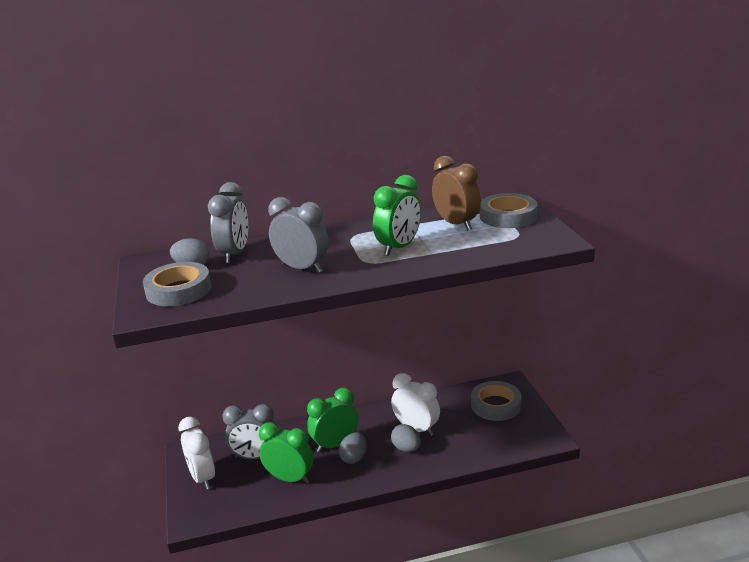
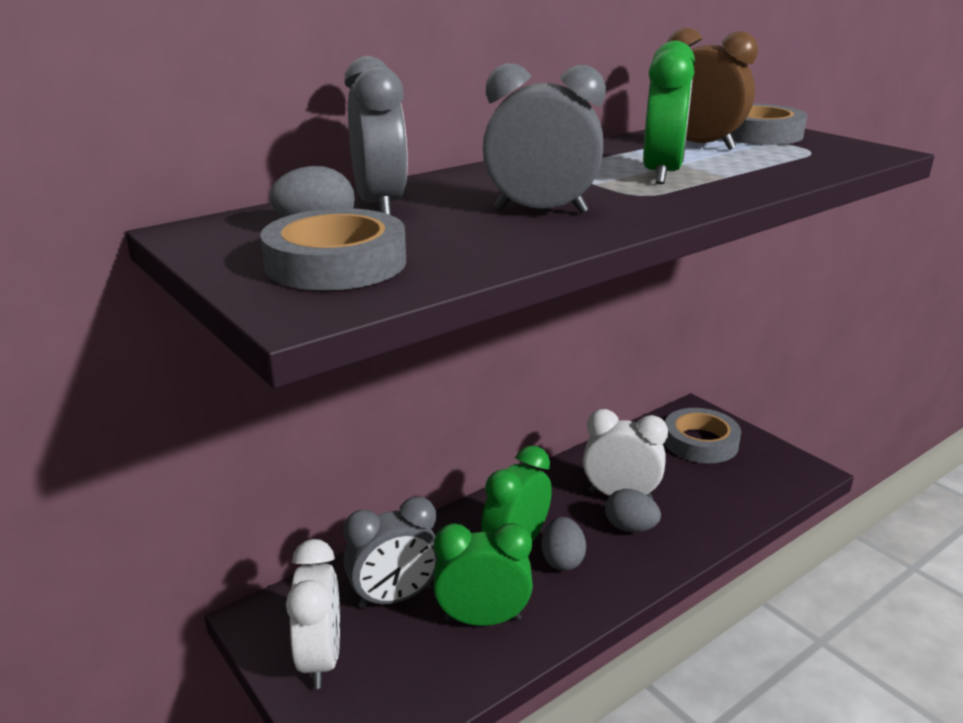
camera: 25 degrees left, 0 degrees up
(202, 477) = (321, 659): white clock -> white clock turned 135 degrees counterclockwise

